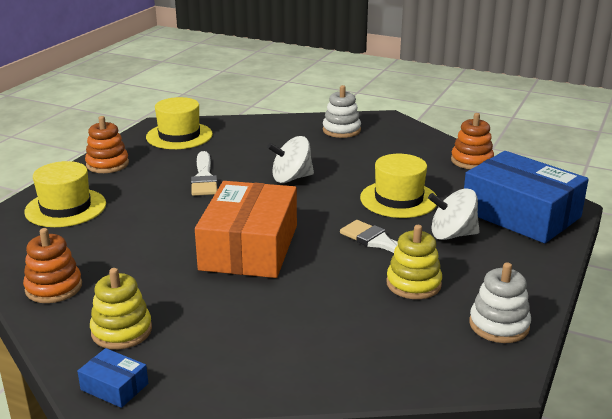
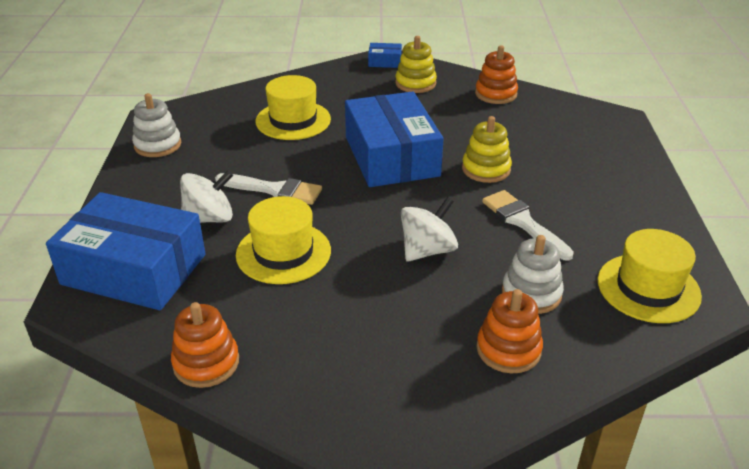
camera: 155 degrees right, 10 degrees up
(65, 208) = (595, 150): yellow hat -> yellow hat (293, 120)
(107, 164) = (648, 211): orange stacking toy -> orange stacking toy (508, 349)
(249, 247) = (391, 156): orange box -> blue box
(341, 130) = (442, 384): white stacking toy -> white stacking toy (531, 293)
(413, 284) = (232, 160): yellow stacking toy -> yellow stacking toy (486, 169)

